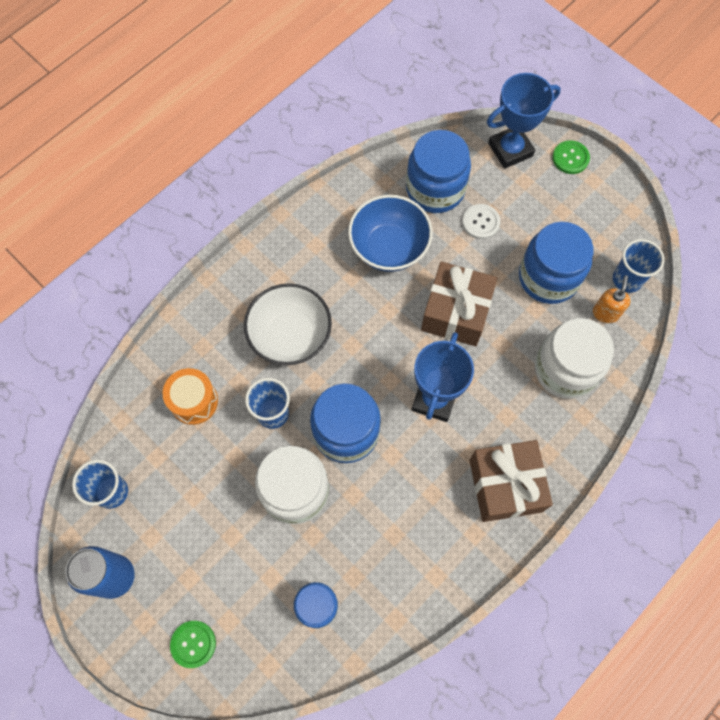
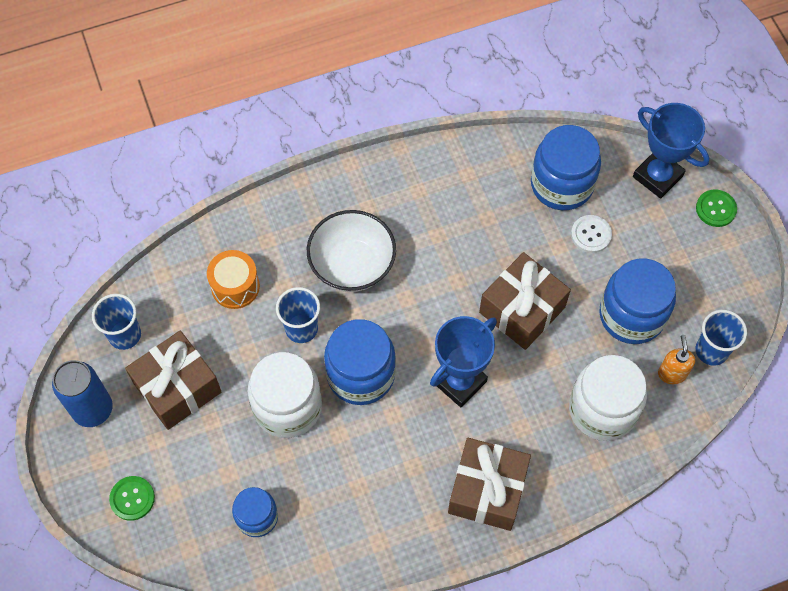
camera: 25 degrees right, 5 degrees down
(186, 519) = (177, 388): none -> brown gift
(389, 247) = (487, 222): blue bowl -> none
(510, 150) = (657, 176): blue trophy -> blue trophy turned 45 degrees clockwise
(605, 313) = (672, 373): orange soap dispenser -> orange soap dispenser turned 45 degrees counterclockwise

